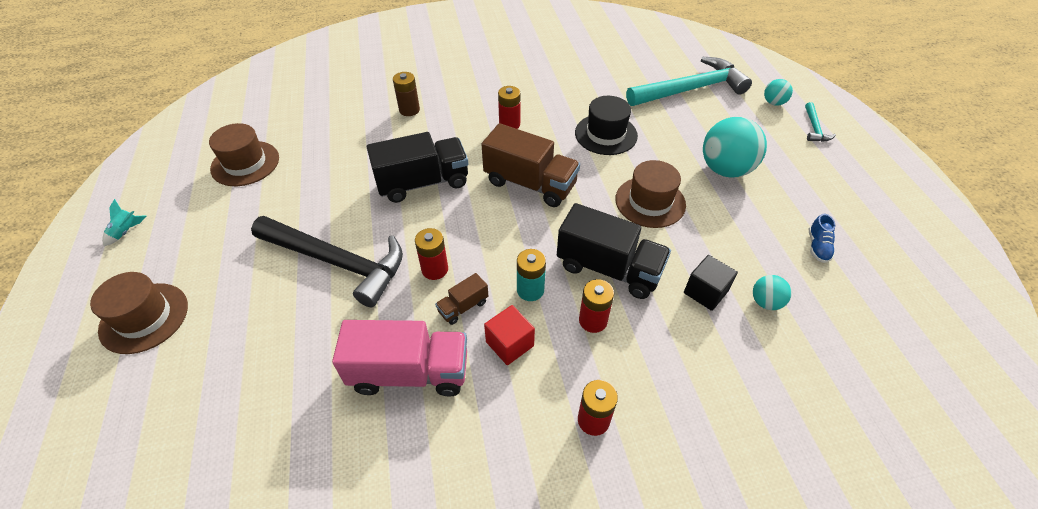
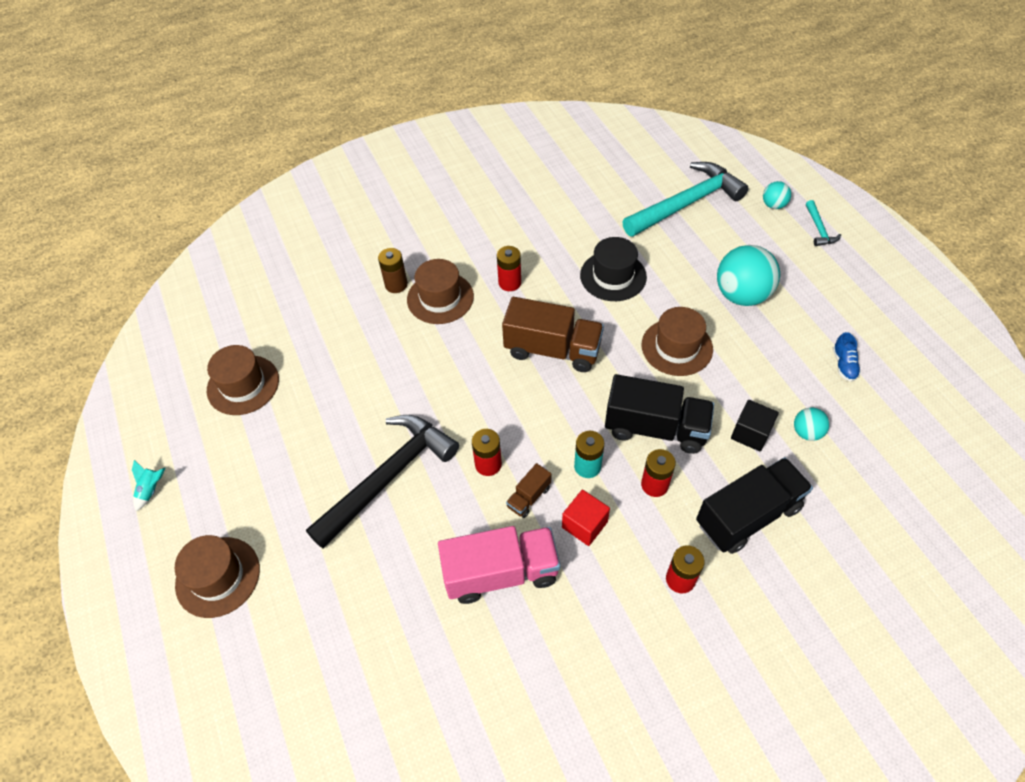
camera: 10 degrees left, 5 degrees up
(337, 262) = (388, 477): black hammer -> black hammer turned 60 degrees counterclockwise
(423, 183) = (442, 370): black truck -> black truck (748, 515)
(443, 126) = (440, 298): none -> brown hat

